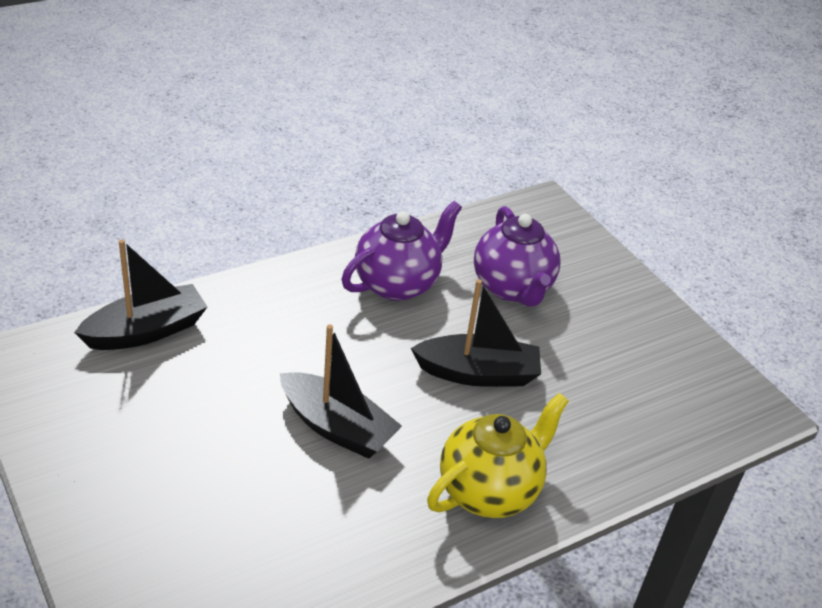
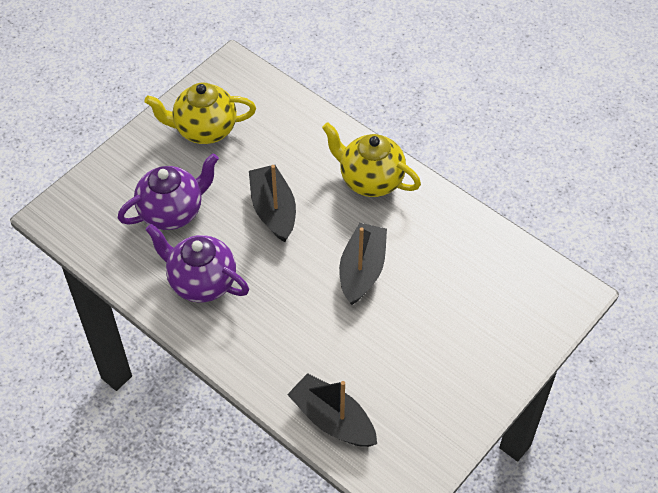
camera: 105 degrees left, 15 degrees up
(640, 349) = (204, 130): none -> yellow teapot

